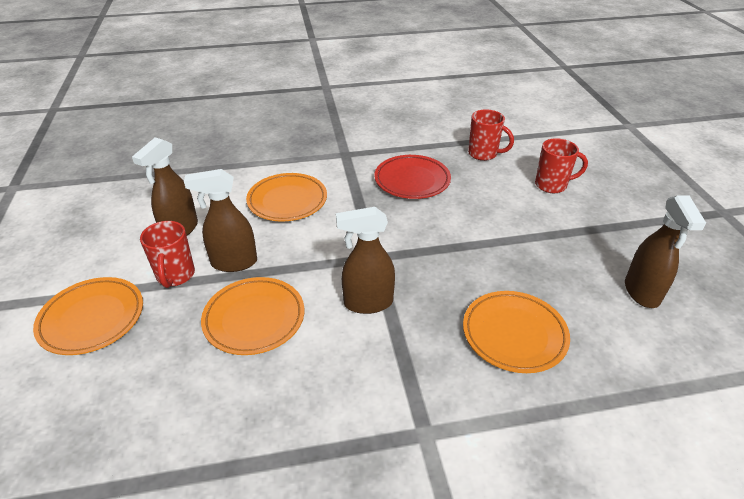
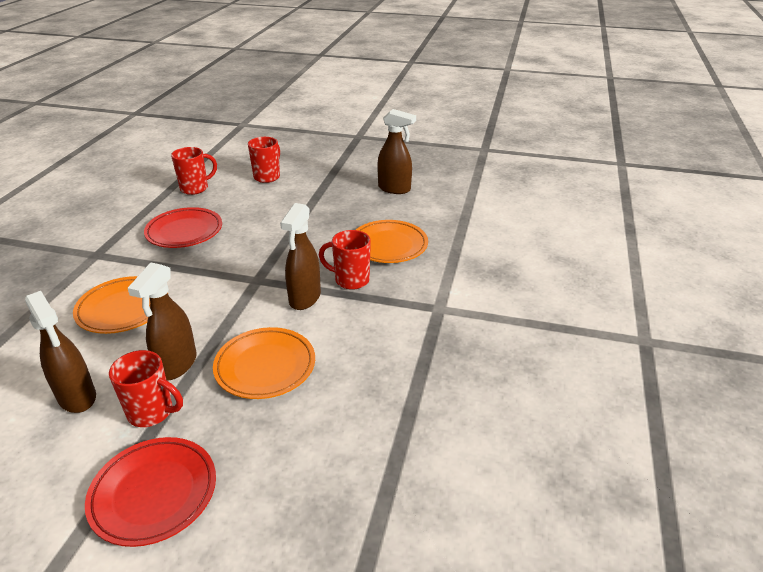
camera: 65 degrees left, 5 degrees down
(92, 319) = (154, 493): orange plate -> red plate
(422, 326) = (350, 280): none -> red mug

